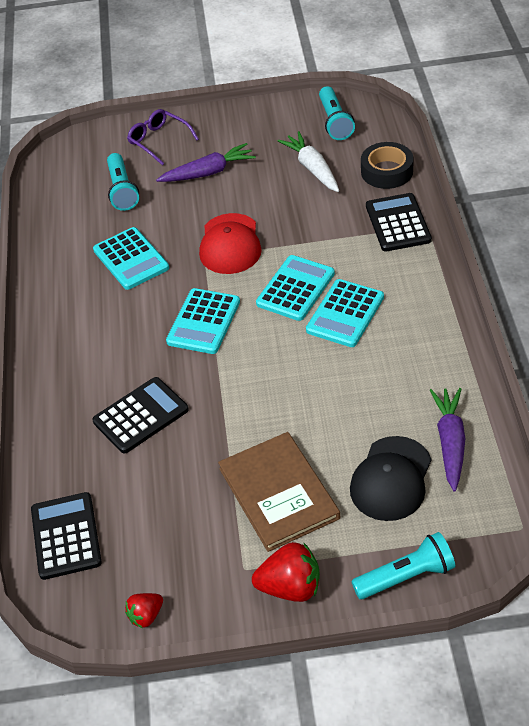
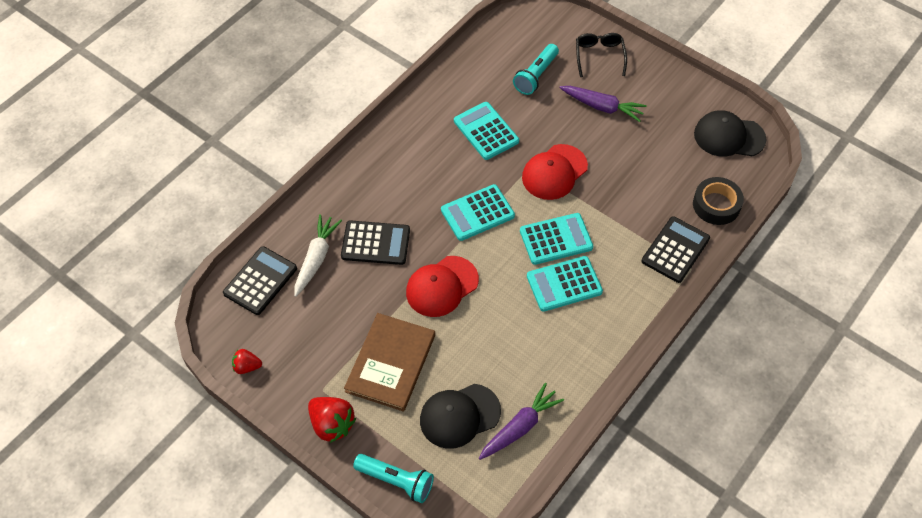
camera: 40 degrees right, 10 degrees up
(131, 259) = (486, 131): turquoise calculator -> turquoise calculator turned 135 degrees clockwise
(159, 141) = (599, 56): purple glasses -> black glasses
(245, 399) = (442, 286): none -> red cap
(312, 168) = (670, 160): white carrot -> white carrot (316, 258)
(334, 122) = (729, 136): turquoise flashlight -> black cap

